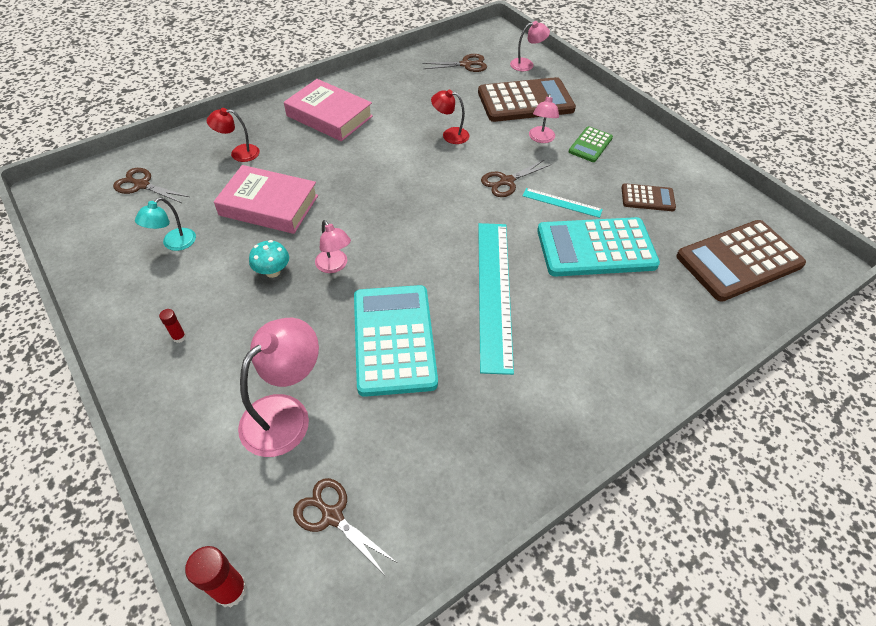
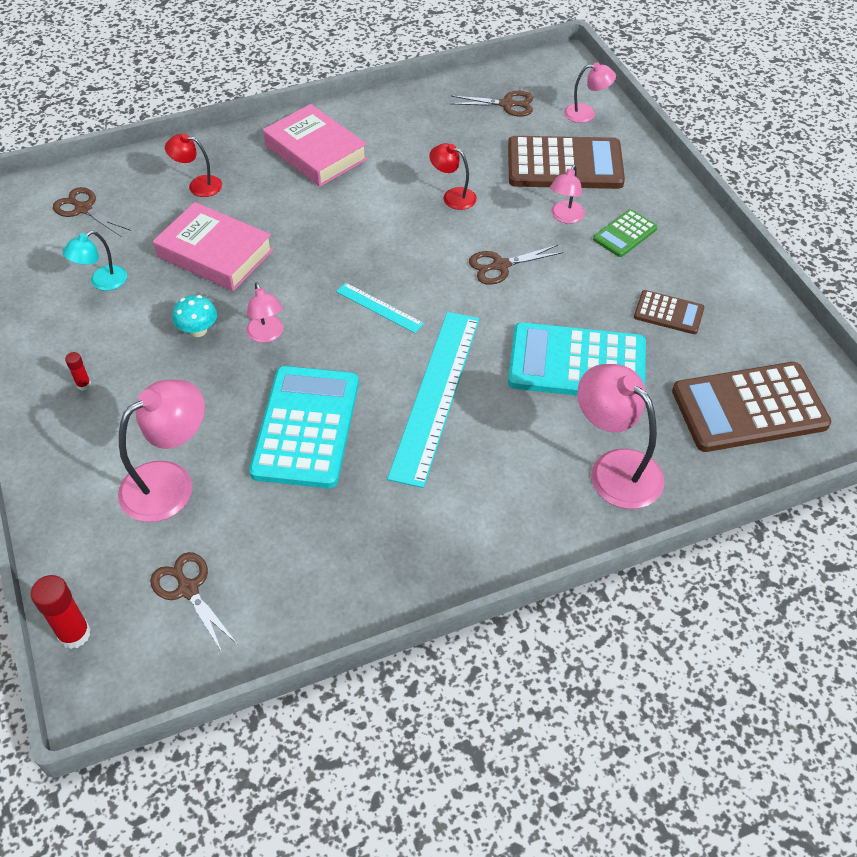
camera: 15 degrees right, 0 degrees up
(562, 203) = (558, 302): turquoise ruler -> turquoise ruler (379, 307)
(660, 327) = (615, 468): none -> pink lamp

